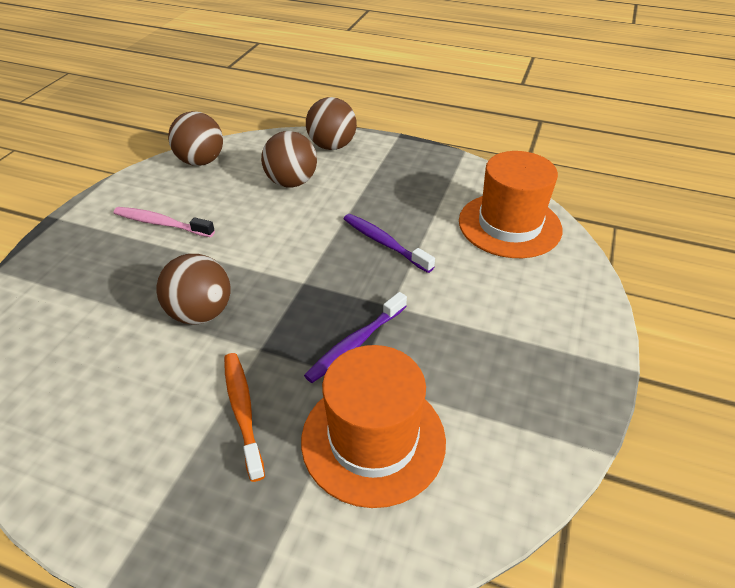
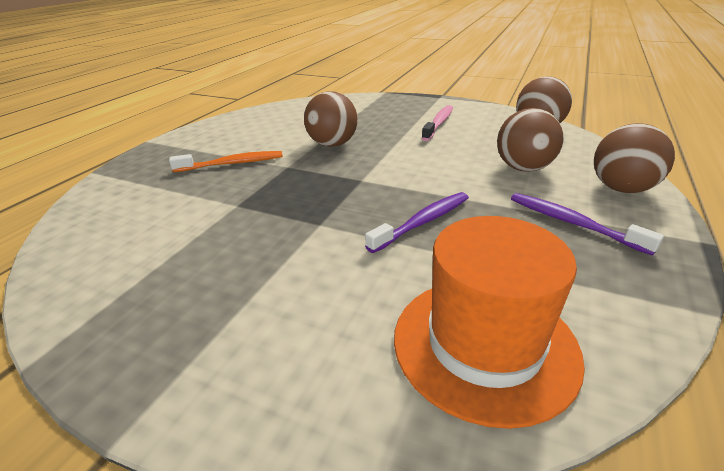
camera: 95 degrees right, 10 degrees down
(355, 343) = (275, 204): purple toothbrush -> purple toothbrush (572, 223)
(373, 439) = (171, 211): orange hat -> none

